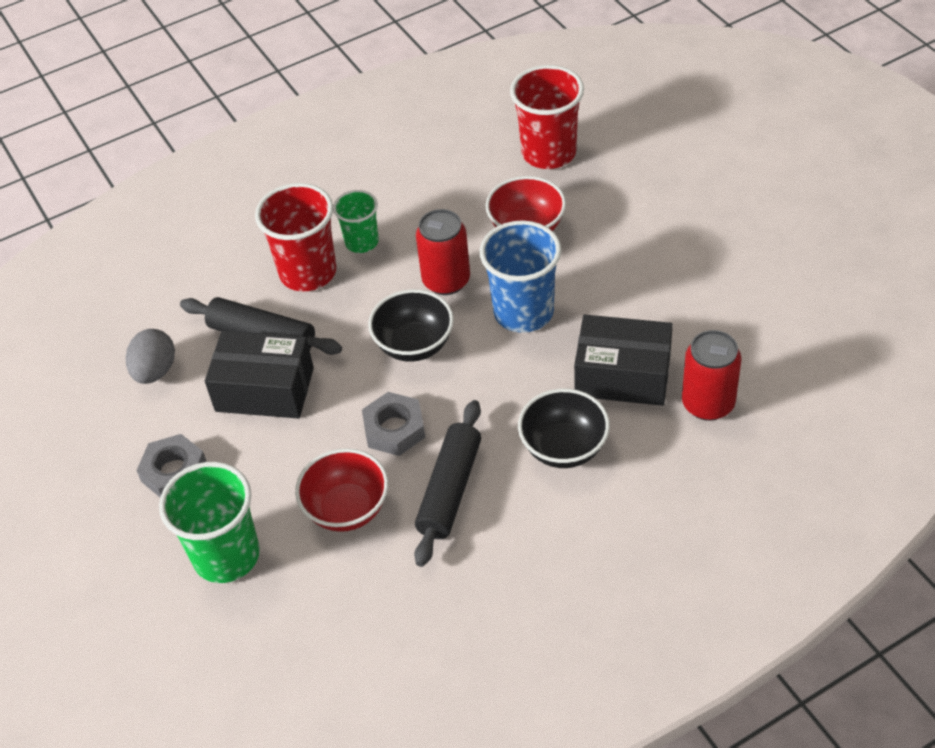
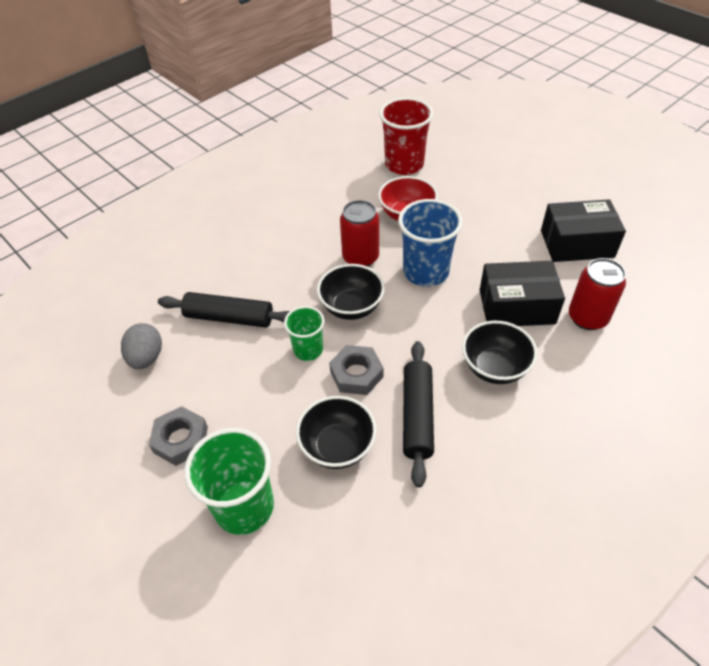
camera: 15 degrees left, 0 degrees up
(264, 389) = (242, 359): black box -> black box (577, 244)
(308, 272) = (253, 266): red cup -> none
(347, 509) = (338, 447): red bowl -> black bowl
(361, 242) = (288, 239): green cup -> green cup (308, 350)

